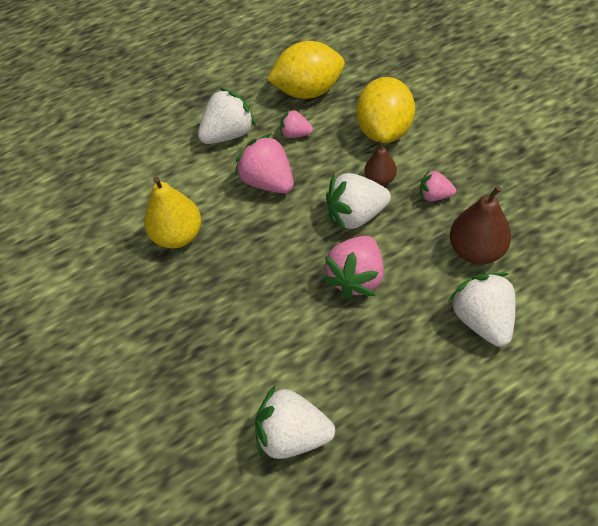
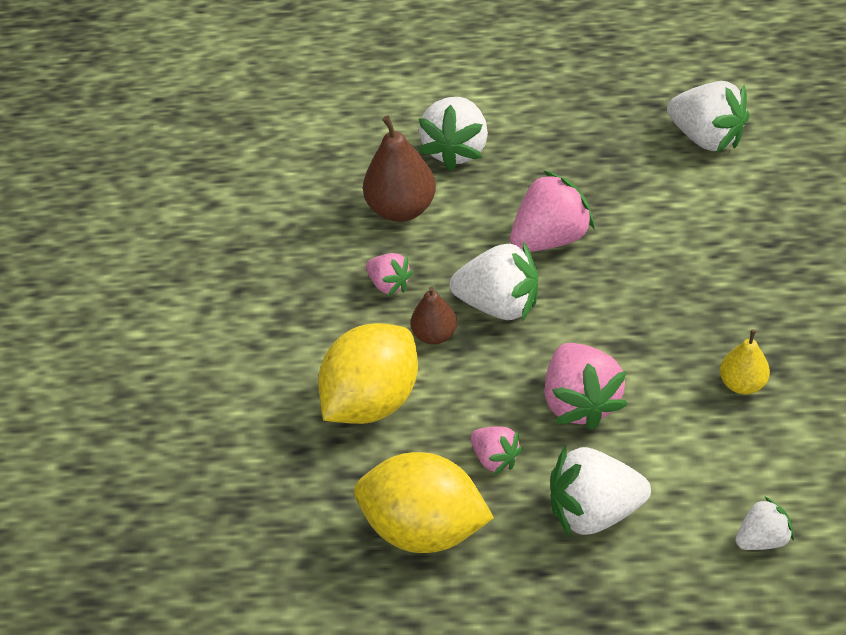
camera: 150 degrees left, 5 degrees down
(136, 160) = (762, 538): none -> white strawberry
(178, 236) = (742, 383): yellow pear -> yellow pear, size x0.59

